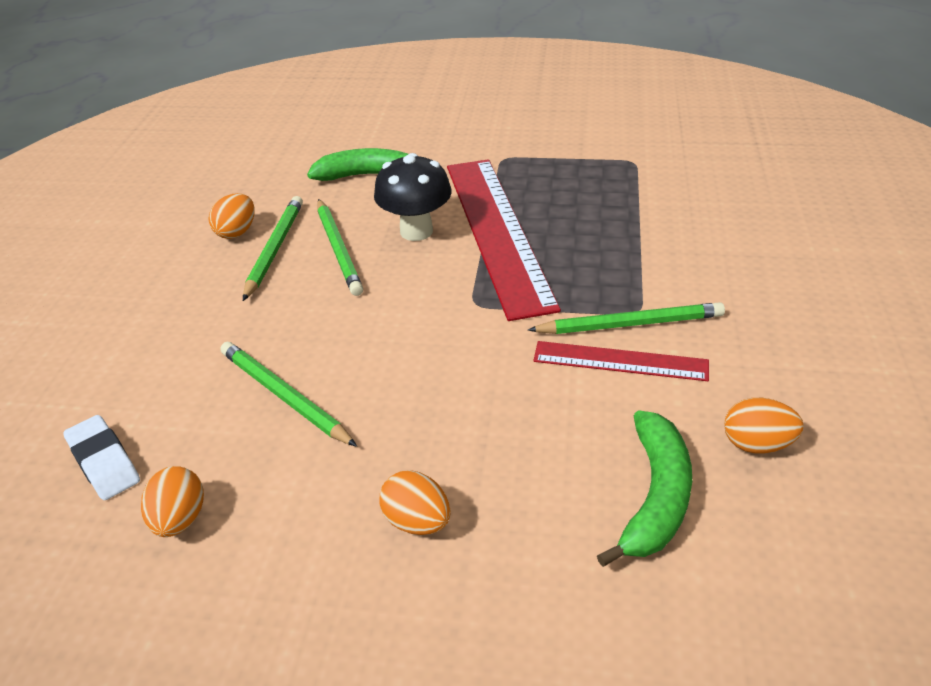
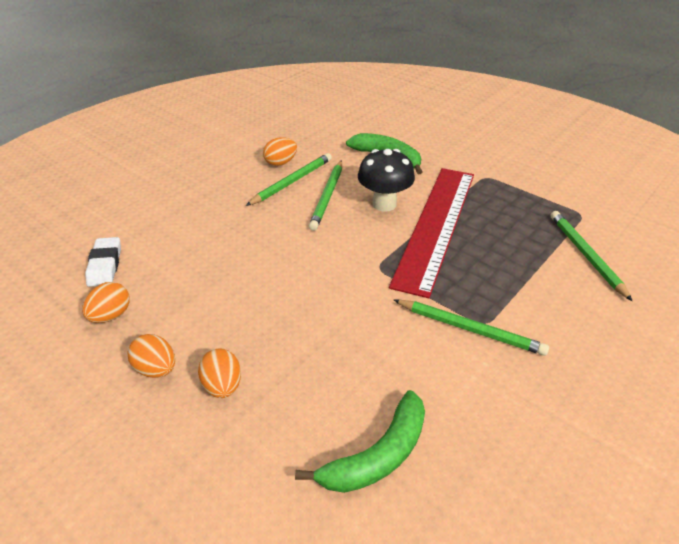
camera: 30 degrees right, 0 degrees up
(284, 396) = (220, 273): green pencil -> green pencil (586, 255)
(620, 361) = (439, 351): red ruler -> none
(757, 444) = (484, 461): orange egg -> orange egg (156, 369)

